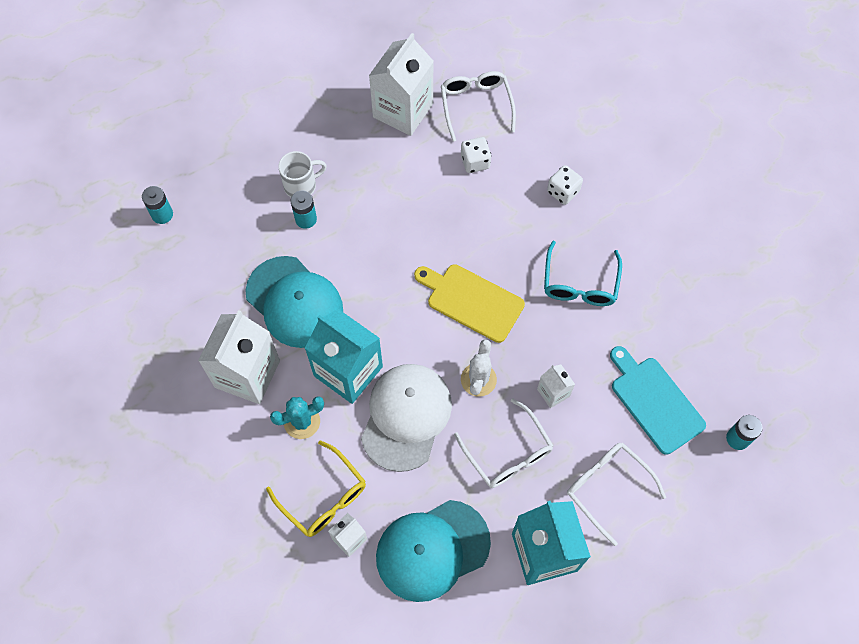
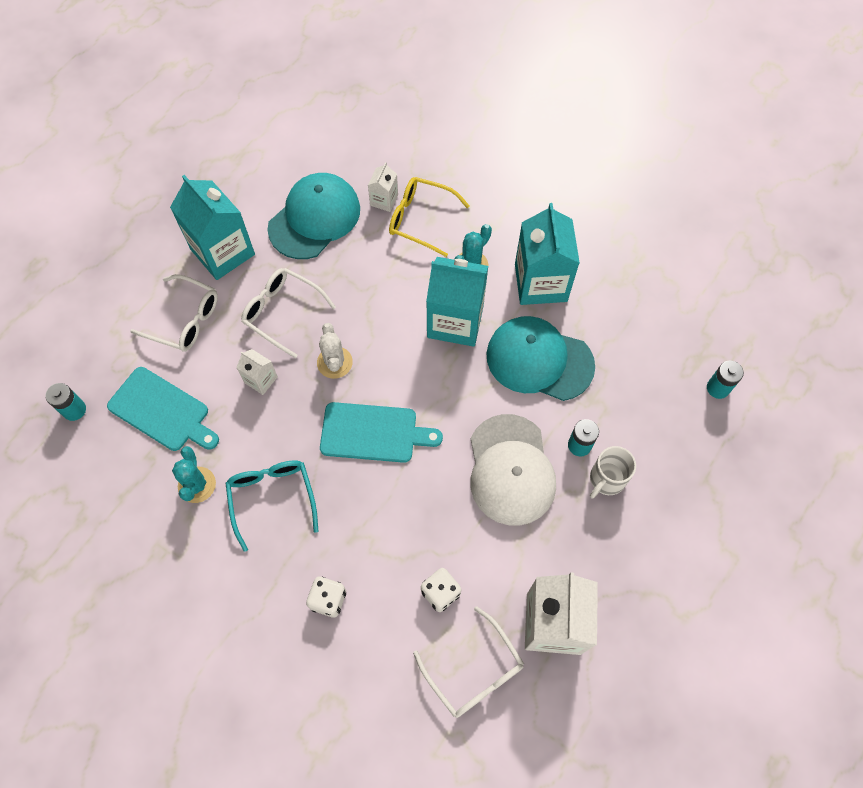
camera: 155 degrees right, 0 degrees up
(247, 374) = (540, 282): white carton -> turquoise carton
(406, 417) = (384, 305): white cap -> white cap (511, 470)
(472, 301) = (373, 433): yellow cutting board -> turquoise cutting board
(641, 321) = (197, 485): none -> turquoise cactus

